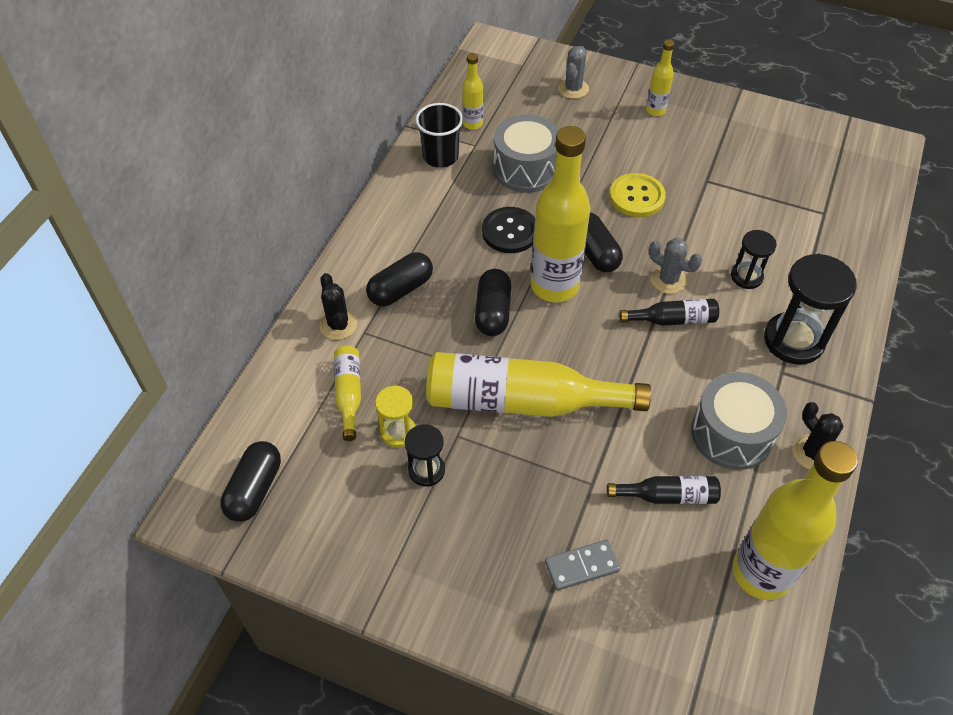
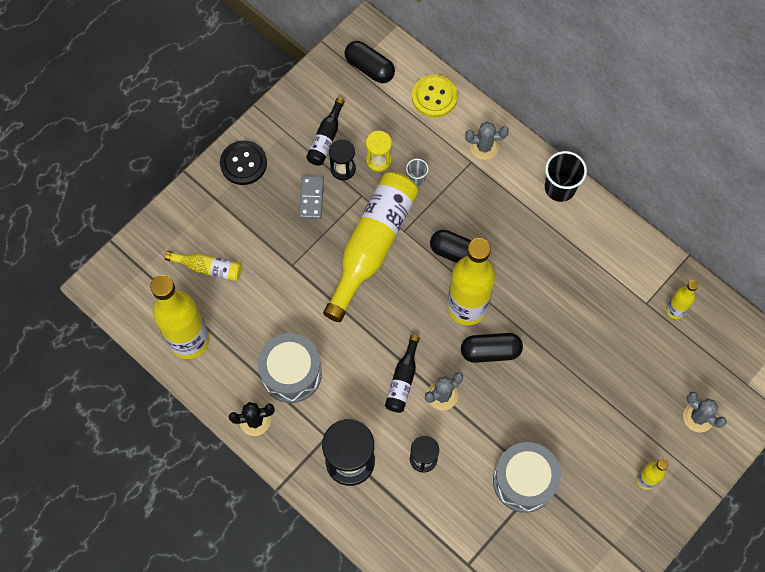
camera: 110 degrees right, 15 degrees up
(338, 325) = (484, 147): black cactus -> grey cactus
(349, 394) = (421, 139): yellow bottle -> yellow bottle (209, 268)
(400, 289) = (503, 197): black capsule -> none
(408, 382) = (416, 178): none -> grey cup
(440, 156) = (640, 270): black cup -> black cup (560, 188)
(510, 232) = (535, 295): black button -> black button (243, 163)
(525, 169) = (603, 334): grey drum -> grey drum (524, 481)
(581, 566) = (240, 236): grey domino -> grey domino (311, 198)
(637, 197) = (540, 412): yellow button -> yellow button (434, 97)
(668, 496) = (263, 309): black bottle -> black bottle (325, 139)

